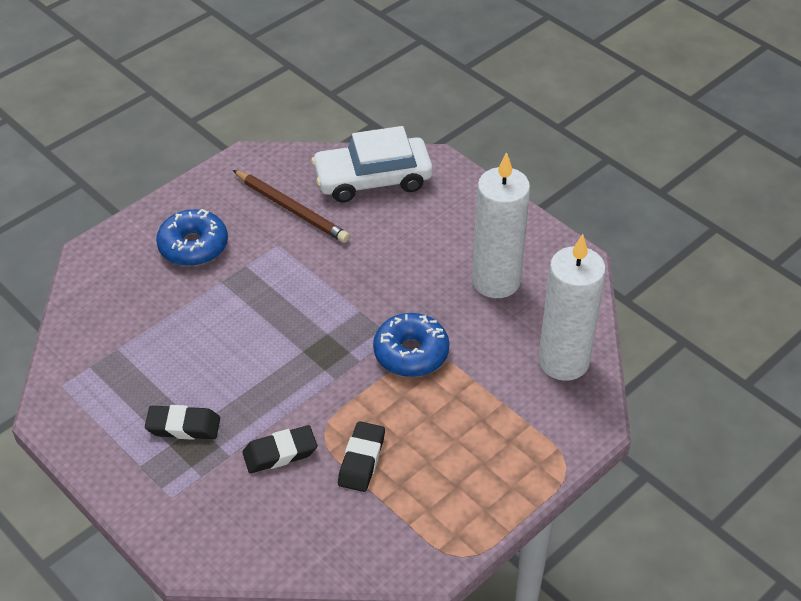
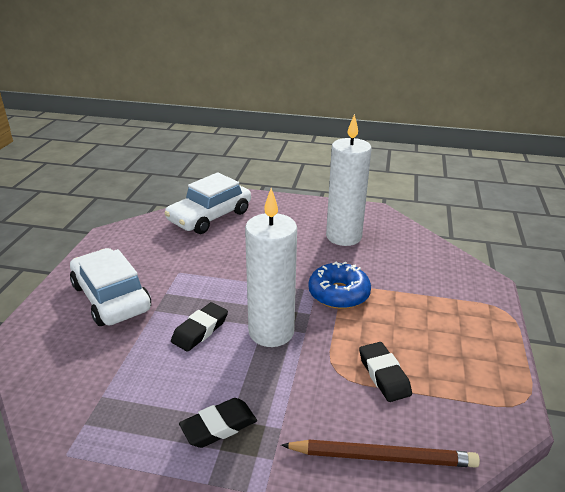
camera: 35 degrees left, 15 degrees down
(193, 246) = (111, 297): blue donut -> white car
(280, 453) = (320, 403): black eraser -> black eraser (200, 330)
(291, 209) = (169, 249): brown pencil -> brown pencil (382, 457)
(563, 361) = (431, 259): white candle -> white candle (271, 332)

